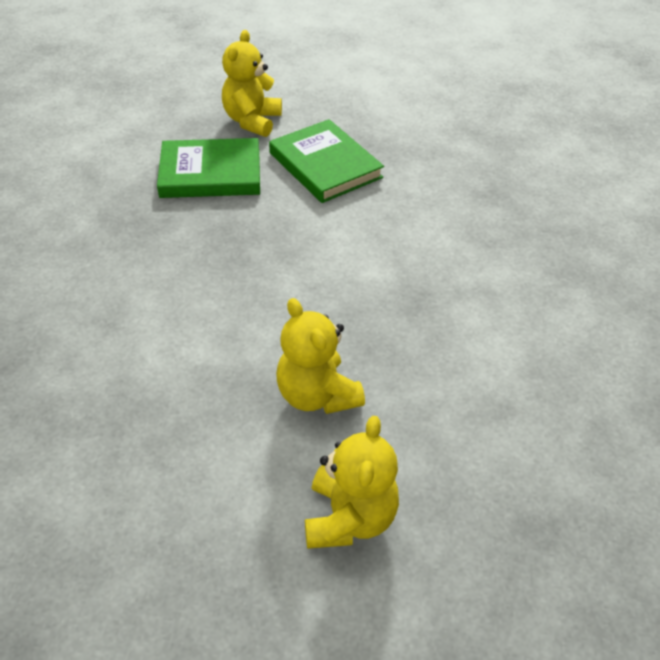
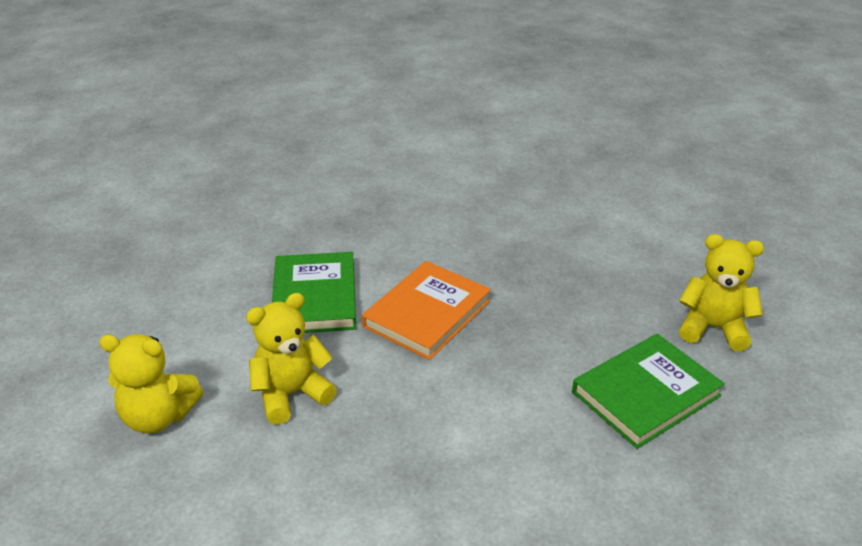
camera: 90 degrees right, 10 degrees down
(204, 288) = (427, 314): none -> orange book
(210, 173) = (602, 304): green book -> green book (315, 297)

